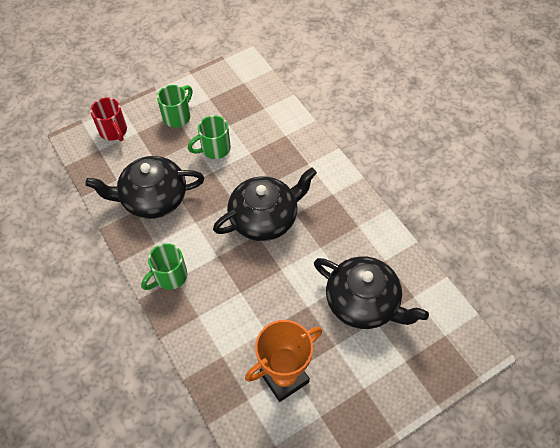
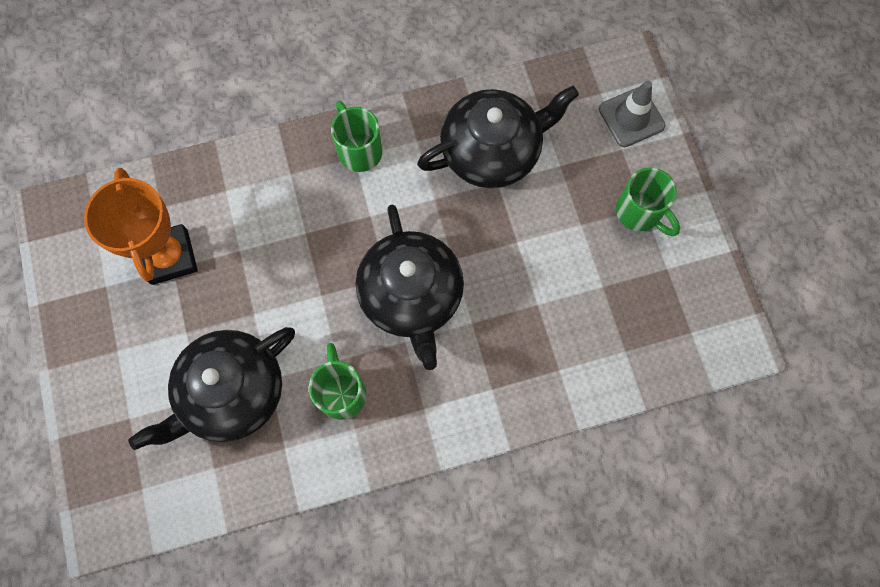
camera: 105 degrees right, 15 degrees up
(114, 131) = (631, 117): red mug -> grey traffic cone
(153, 198) = (492, 151): black teapot -> black teapot turned 60 degrees clockwise
(214, 149) = (559, 253): green mug -> green mug (341, 392)

